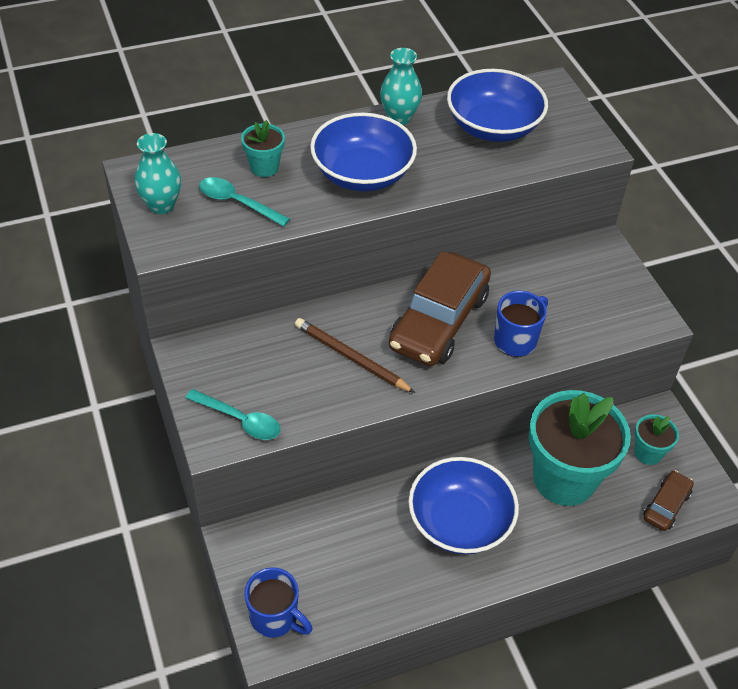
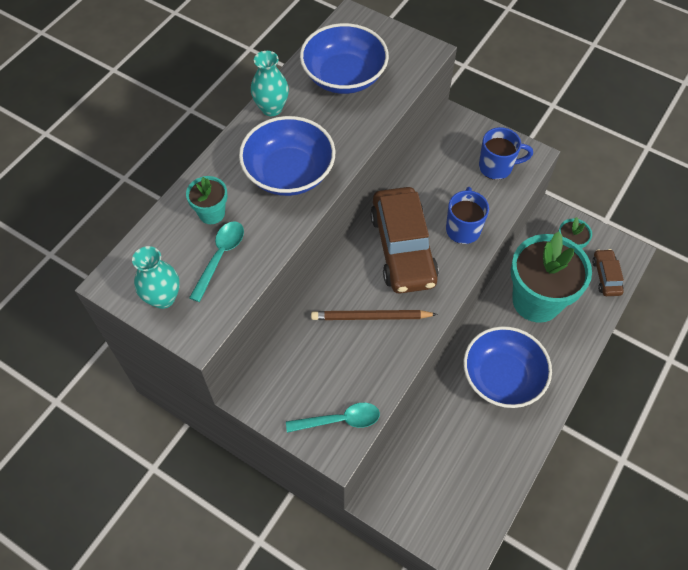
camera: 35 degrees left, 10 degrees up
(237, 203) = (220, 257): turquoise spoon -> turquoise spoon turned 120 degrees clockwise
(275, 618) = (450, 533): blue mug -> blue mug (497, 167)

